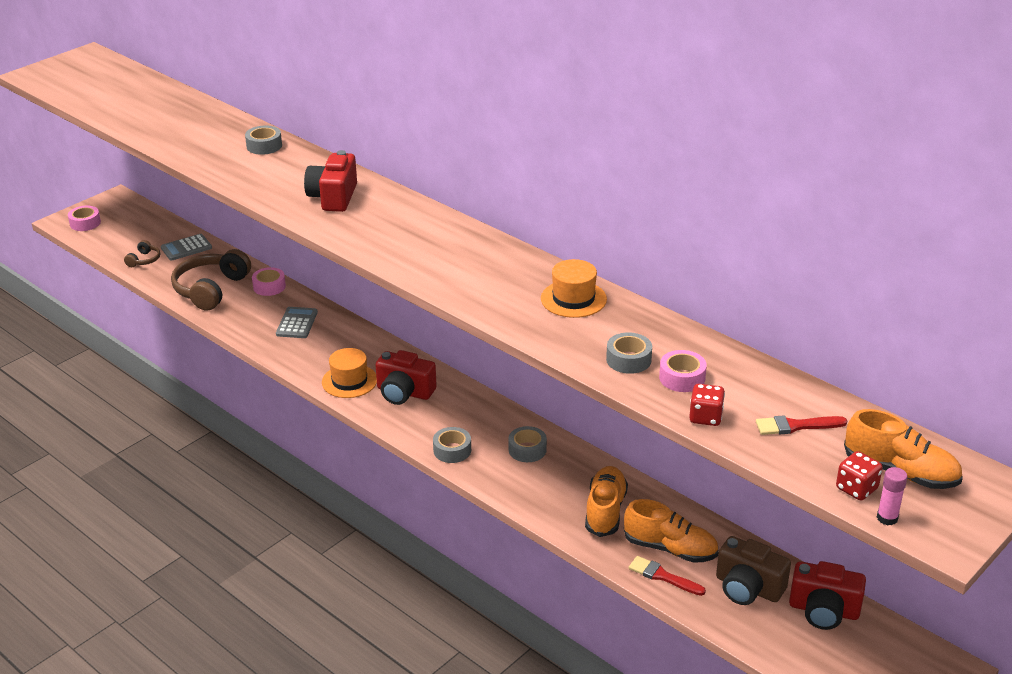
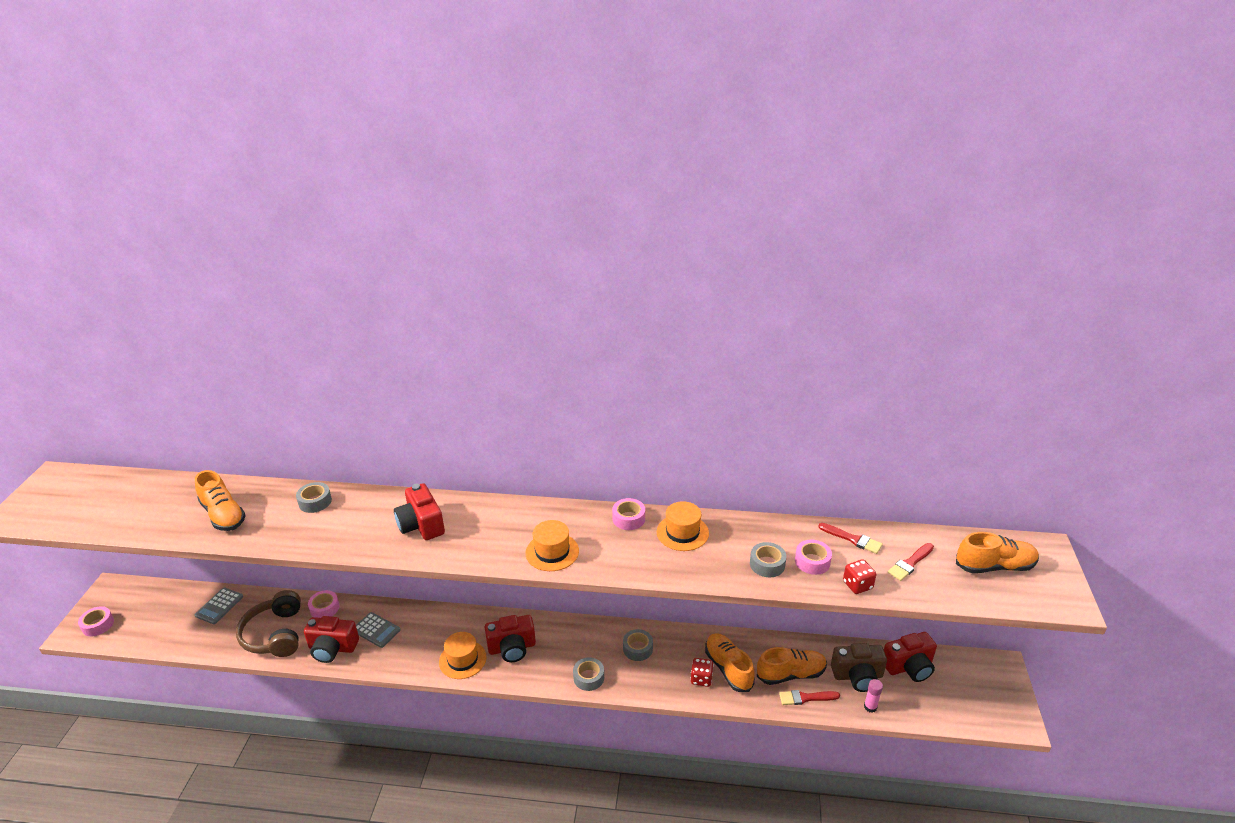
camera: 35 degrees left, 0 degrees up
(144, 260) = (188, 635): brown headphones -> none
(182, 129) = (223, 515): none -> orange shoe
(247, 321) = (332, 648): none -> red camera
(297, 323) = (376, 630): grey calculator -> grey calculator turned 150 degrees clockwise
(425, 263) = (552, 552): none -> orange hat
(533, 266) = (628, 519): none -> pink tape
(757, 379) = (853, 539): none -> red brush
(856, 489) = (988, 592): red dice -> red dice (701, 679)
(887, 518) = (1025, 604): pink glue stick -> pink glue stick (870, 707)

